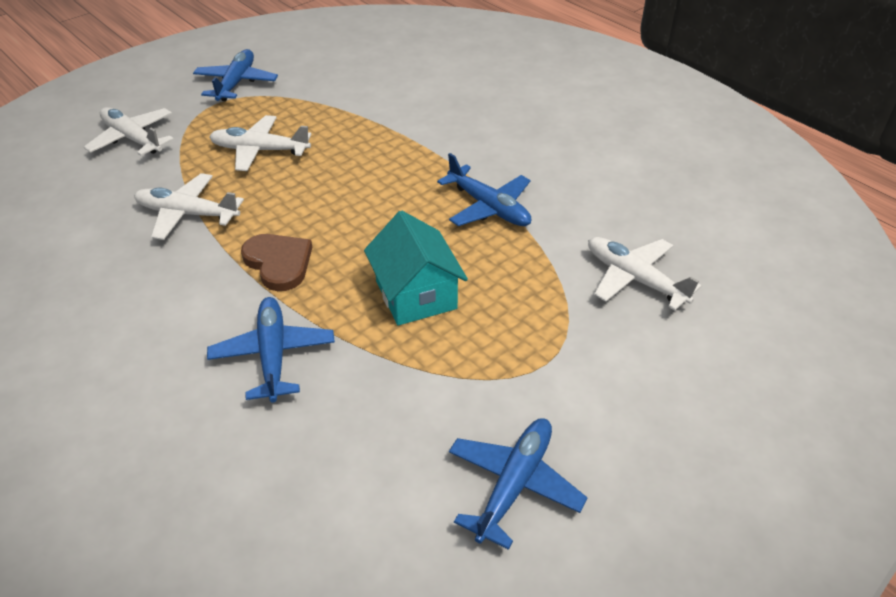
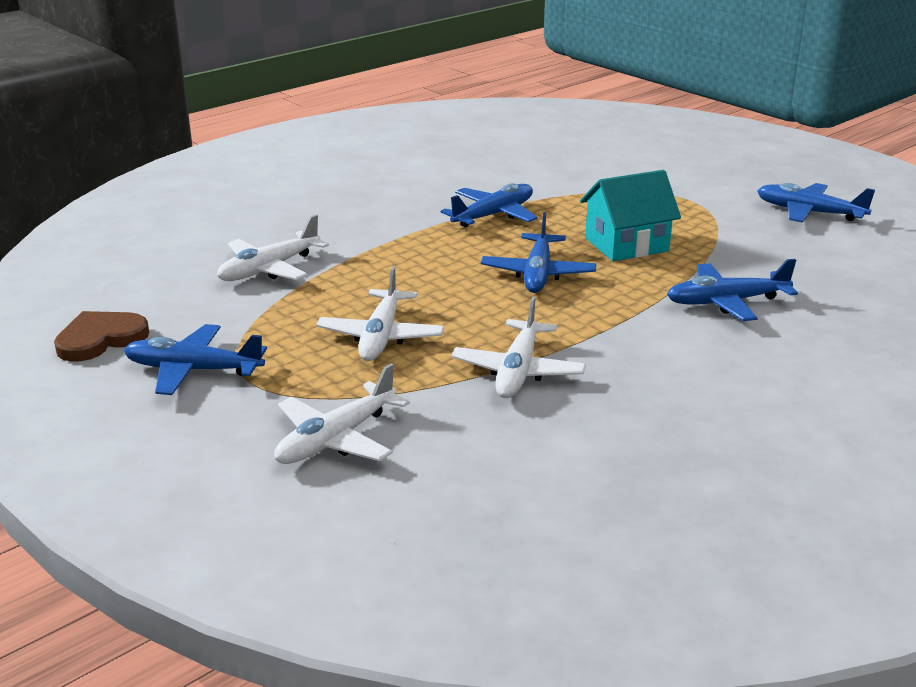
camera: 90 degrees left, 15 degrees down
(278, 263) = (597, 309): brown heart -> brown heart (100, 339)
(354, 231) = (538, 274): none -> blue plane
(634, 278) = (584, 168): white plane -> white plane (269, 269)

